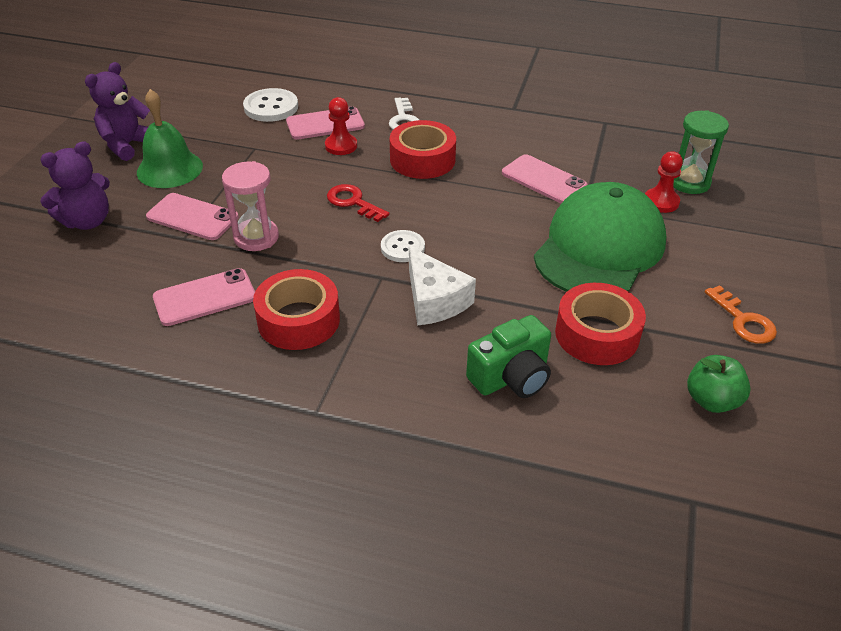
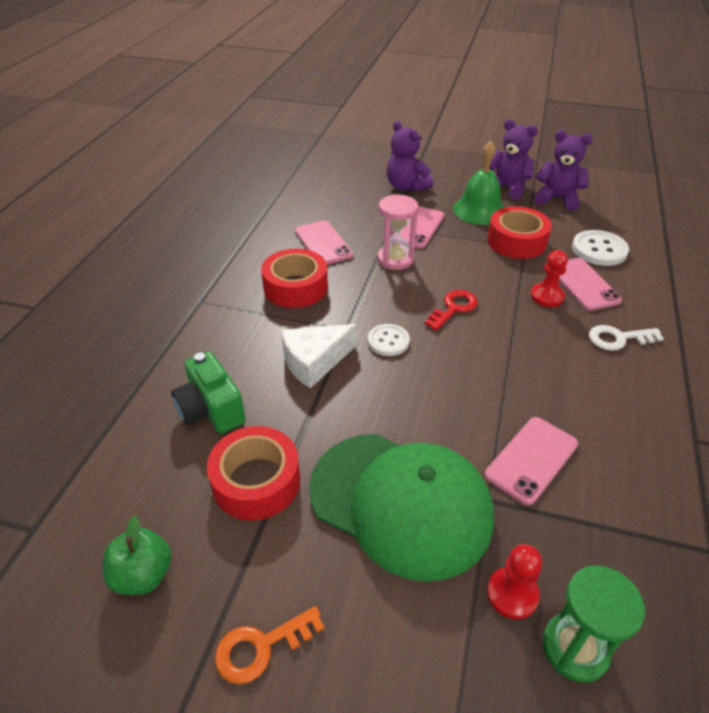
camera: 90 degrees right, 0 degrees up
(167, 116) = (557, 199): none -> purple teddy bear
(422, 159) = (541, 354): red tape -> red tape (516, 241)

